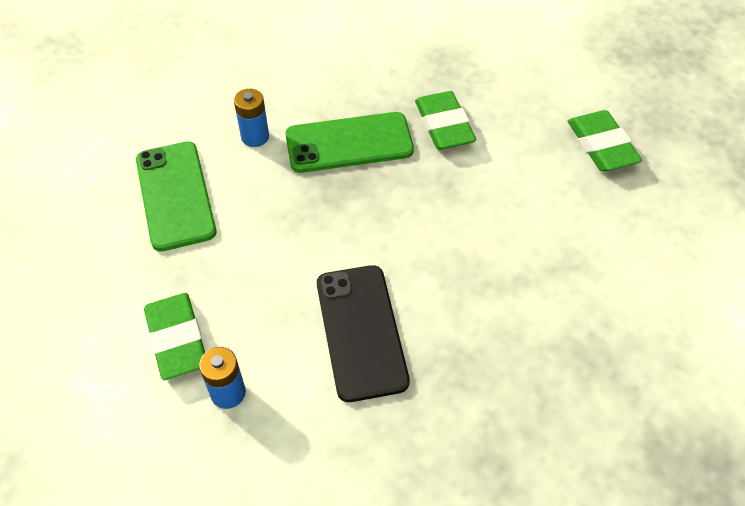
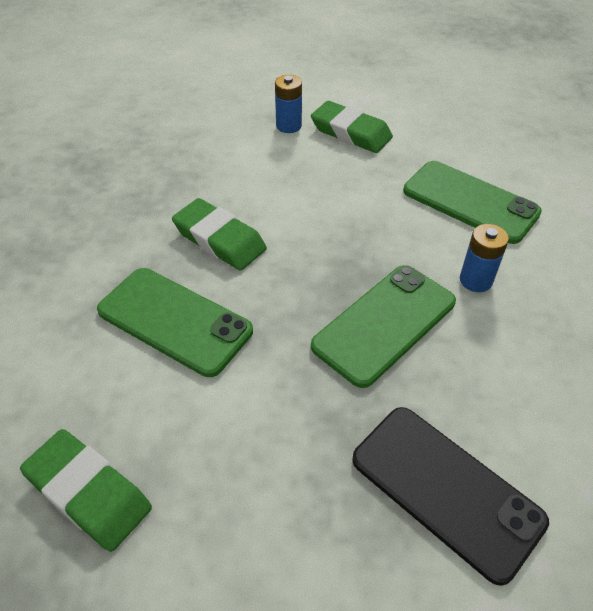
camera: 145 degrees right, 5 degrees down
(361, 331) = (232, 189): black phone -> black phone (446, 490)
(443, 125) = (305, 404): green eraser -> green eraser (220, 239)
(495, 223) = (174, 321): none -> green phone

